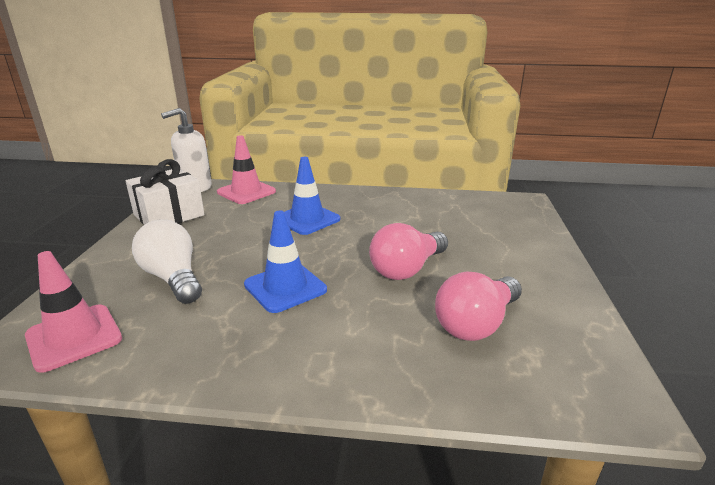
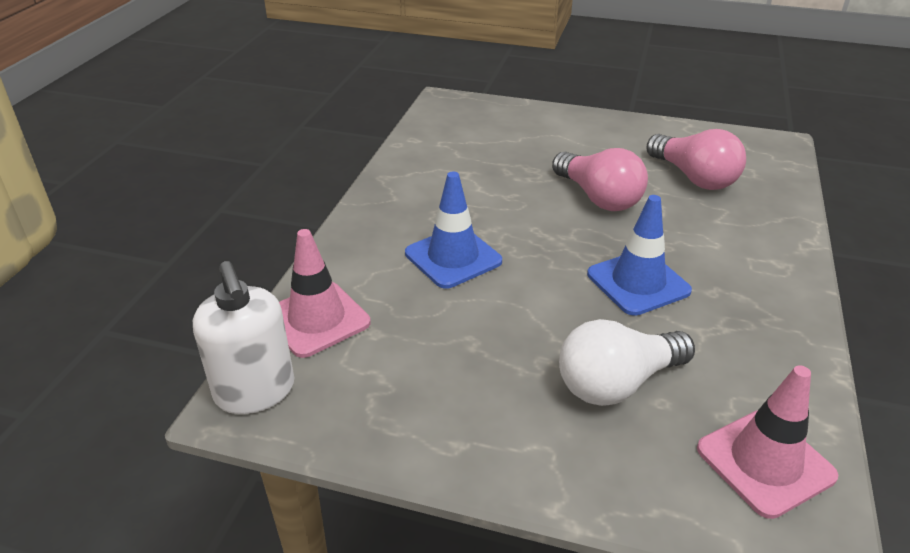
camera: 80 degrees left, 10 degrees up
(169, 215) = (390, 415): white gift -> none

